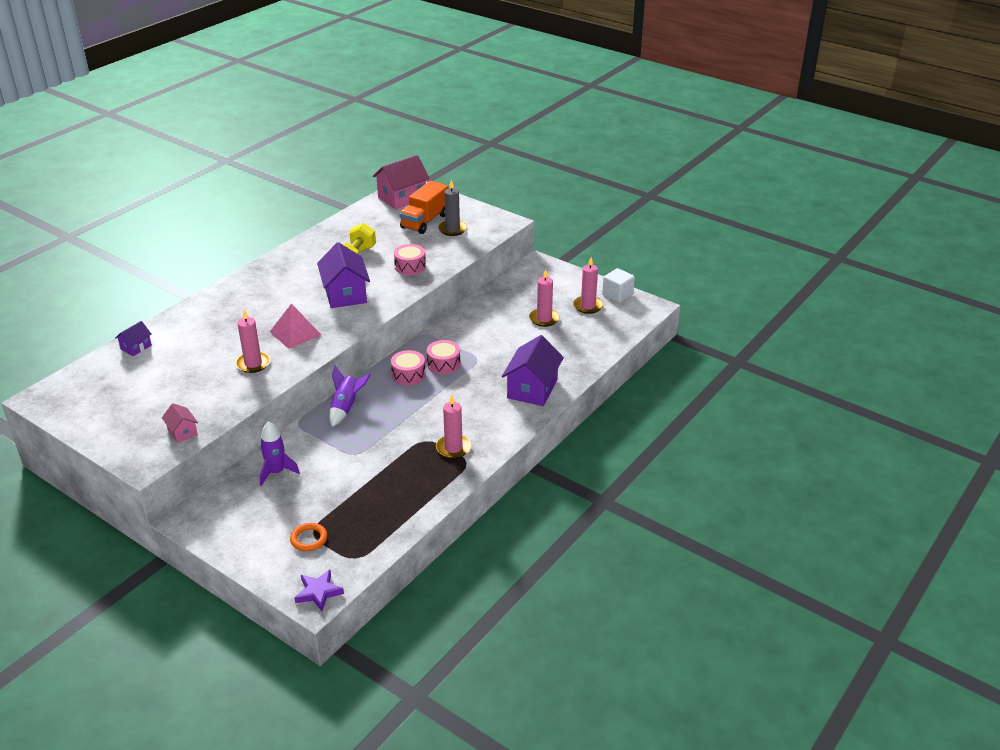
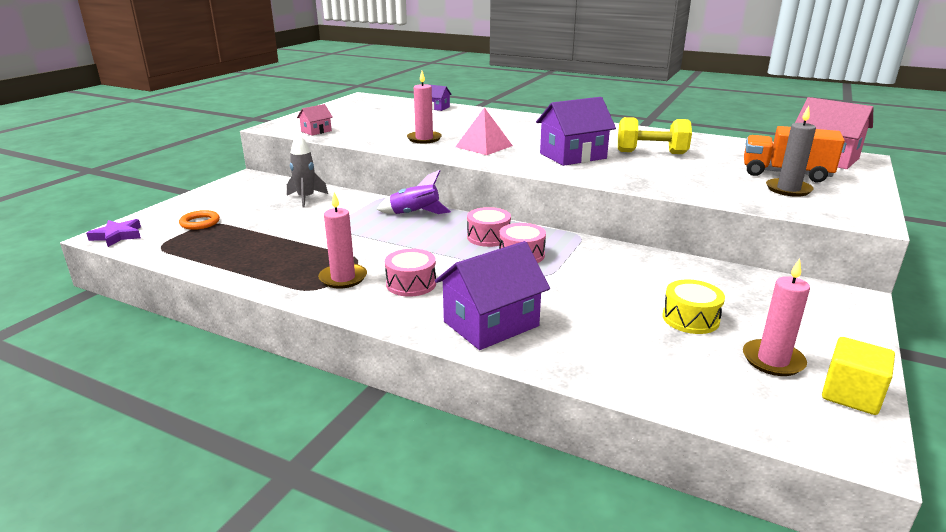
camera: 80 degrees right, 10 degrees down
(276, 472) = (306, 198): purple rocket -> grey rocket
(410, 266) = (664, 177): pink drum -> pink drum (411, 284)
(532, 389) = (491, 324): purple house -> purple house turned 45 degrees counterclockwise
(544, 319) = (690, 318): pink candle -> yellow drum
(617, 295) = (851, 395): white cube -> yellow cube

